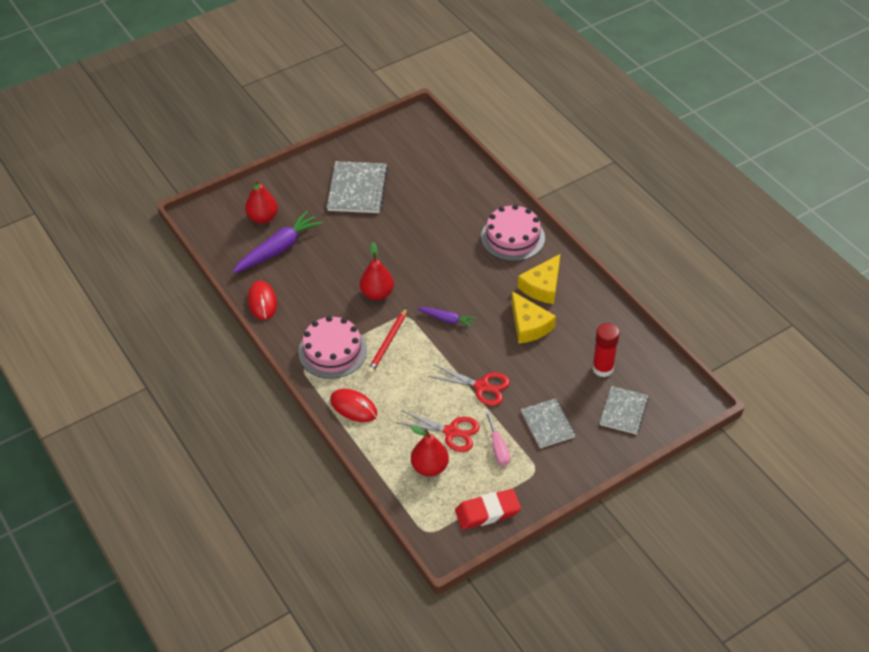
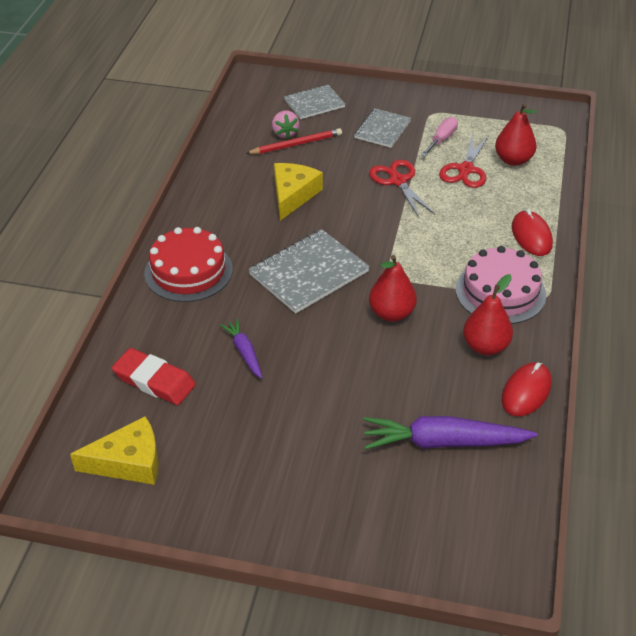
camera: 135 degrees left, 5 degrees down
(263, 218) = (420, 502): red pear -> red pear (485, 346)
(357, 189) = (261, 449): grey notebook -> grey notebook (308, 273)
(388, 342) = (436, 264): red pencil -> red pencil (296, 144)
(447, 319) = (356, 246): purple carrot -> purple carrot (244, 352)
(451, 432) = (466, 169): red scissors -> red scissors turned 135 degrees counterclockwise
(487, 512) = (501, 113): red eraser -> red eraser (154, 381)
(512, 237) = (188, 271): pink cake -> red cake
(542, 286) = (233, 214): yellow cheese -> yellow cheese (128, 462)
(603, 368) = (285, 133): red glue stick -> pink strawberry

